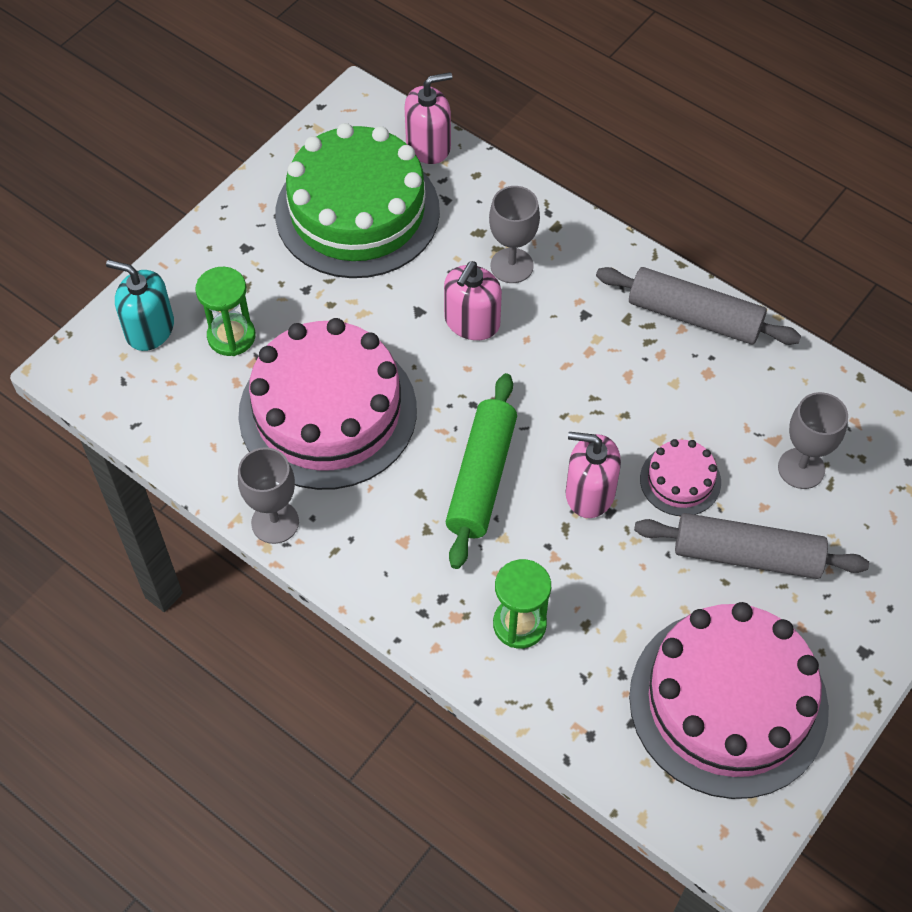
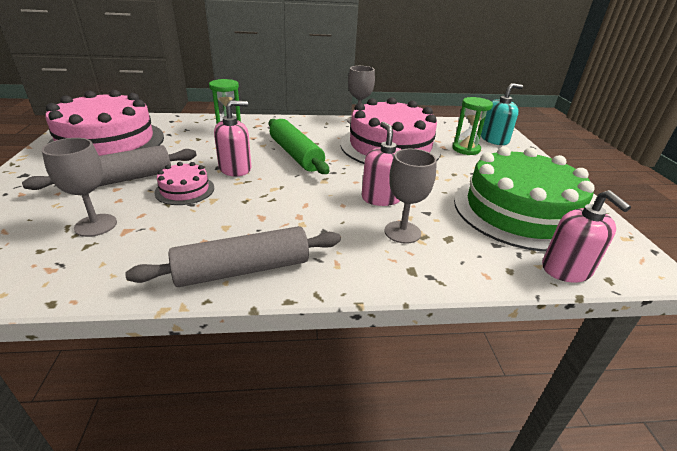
camera: 135 degrees right, 25 degrees down
(428, 145) = (566, 269): pink soap dispenser -> pink soap dispenser turned 45 degrees counterclockwise

